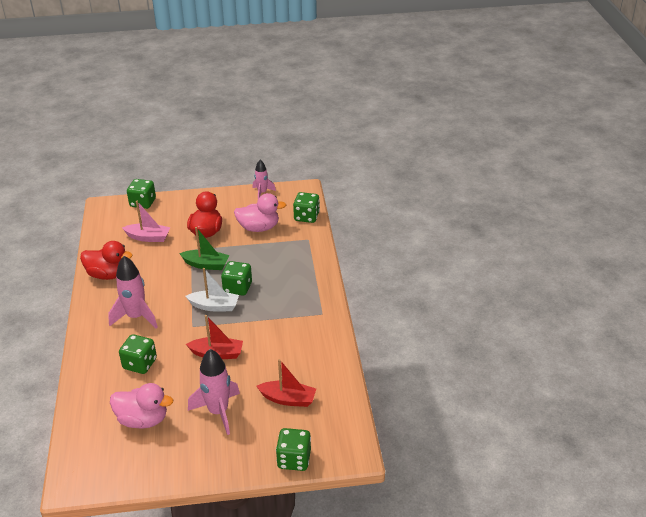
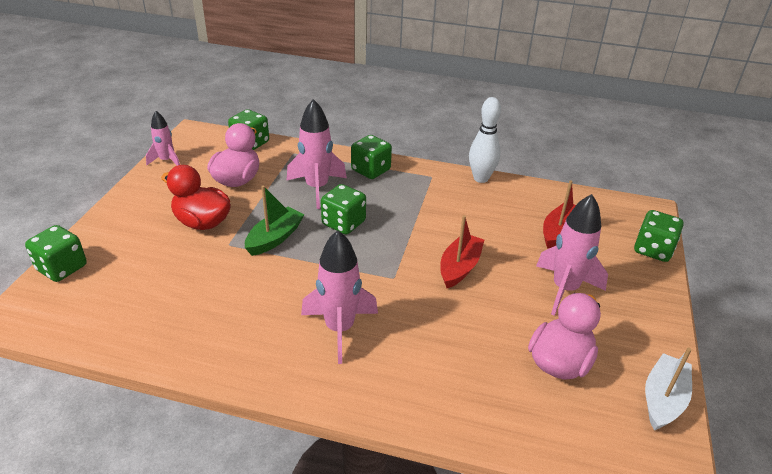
camera: 70 degrees left, 0 degrees up
(108, 274) = (212, 342): red duck -> none
(140, 364) = (445, 344): green dice -> green dice (370, 170)
(148, 237) = (159, 279): pink boat -> none
(214, 306) = (366, 250): white boat -> white boat (663, 399)
(271, 264) = (317, 188): none -> pink rocket
(336, 340) = (481, 178): none -> white bowling pin

